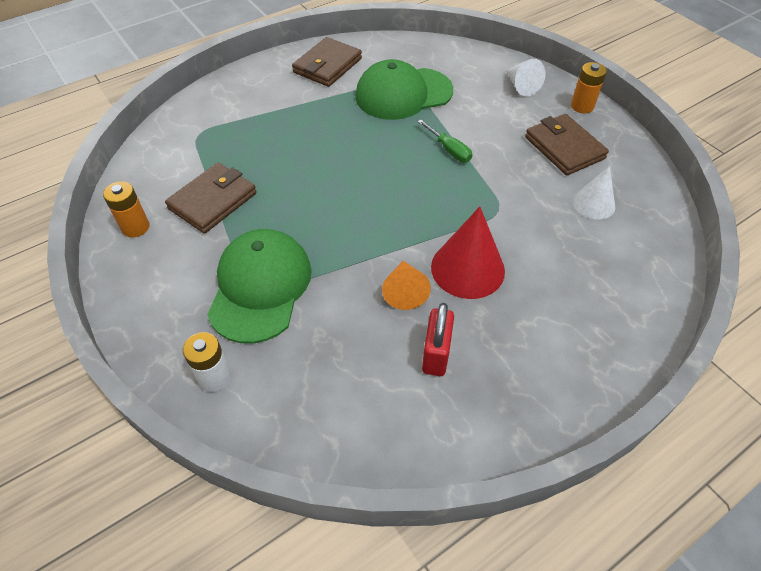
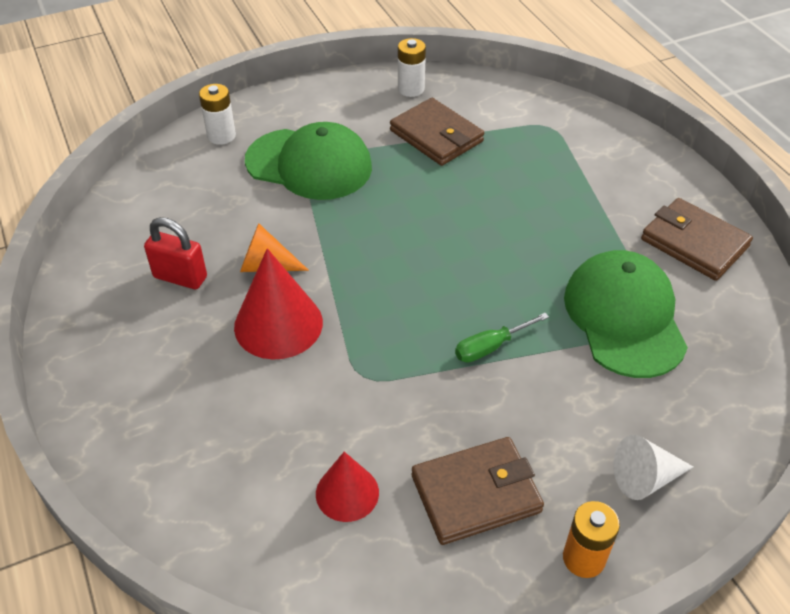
camera: 100 degrees right, 5 degrees down
(135, 227) = (411, 89): orange battery -> white battery
(593, 204) = (347, 493): white cone -> red cone

